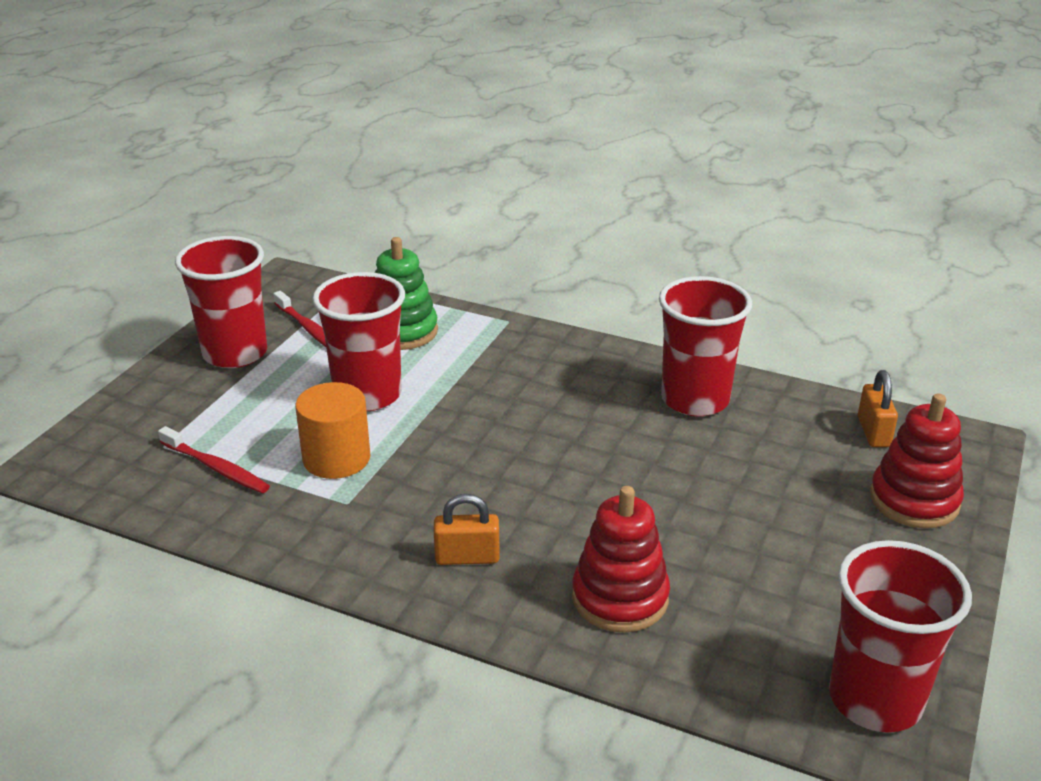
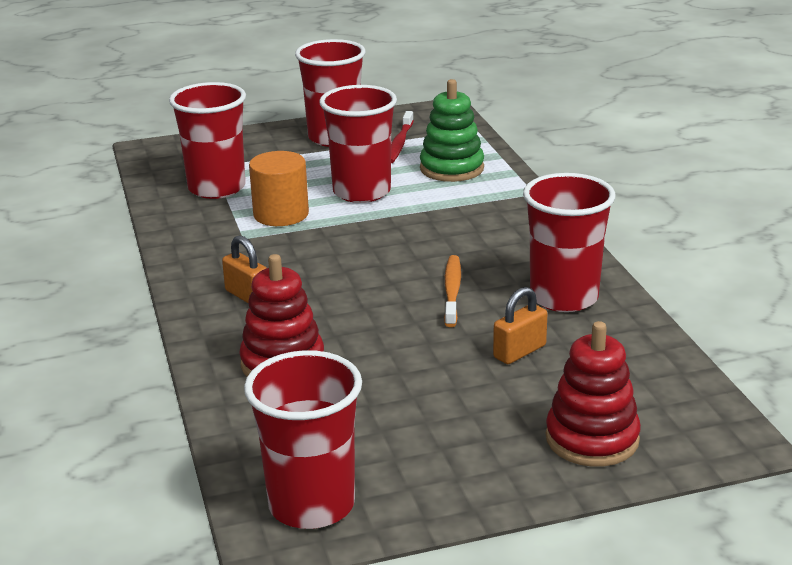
camera: 50 degrees right, 5 degrees down
(216, 468) = (216, 188): red toothbrush -> red cup
(614, 443) = (452, 291): none -> orange toothbrush
(873, 432) = (660, 387): orange padlock -> orange padlock (519, 352)

